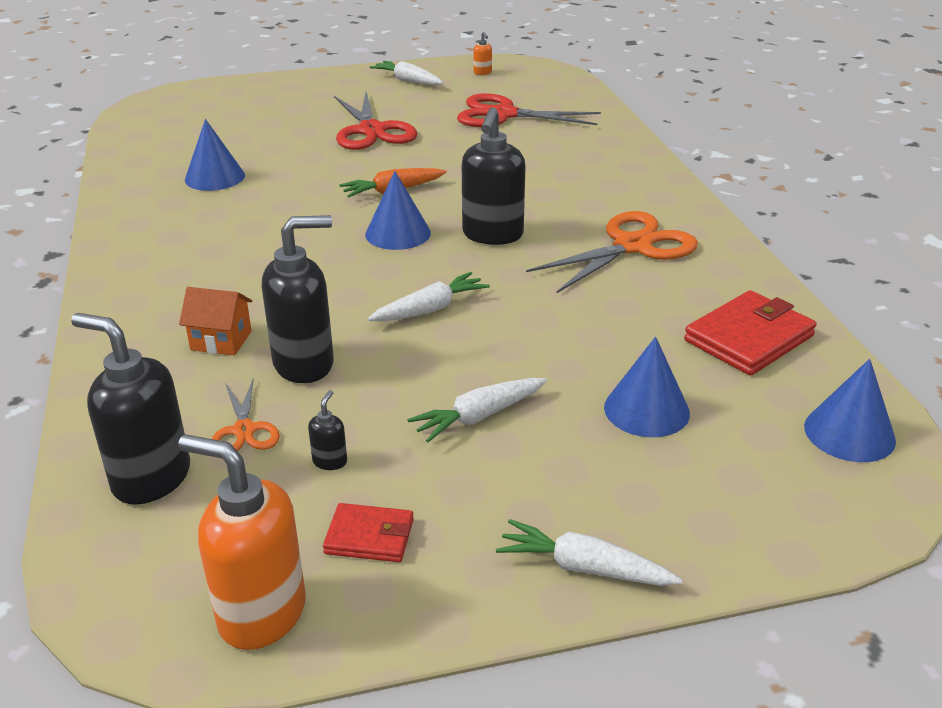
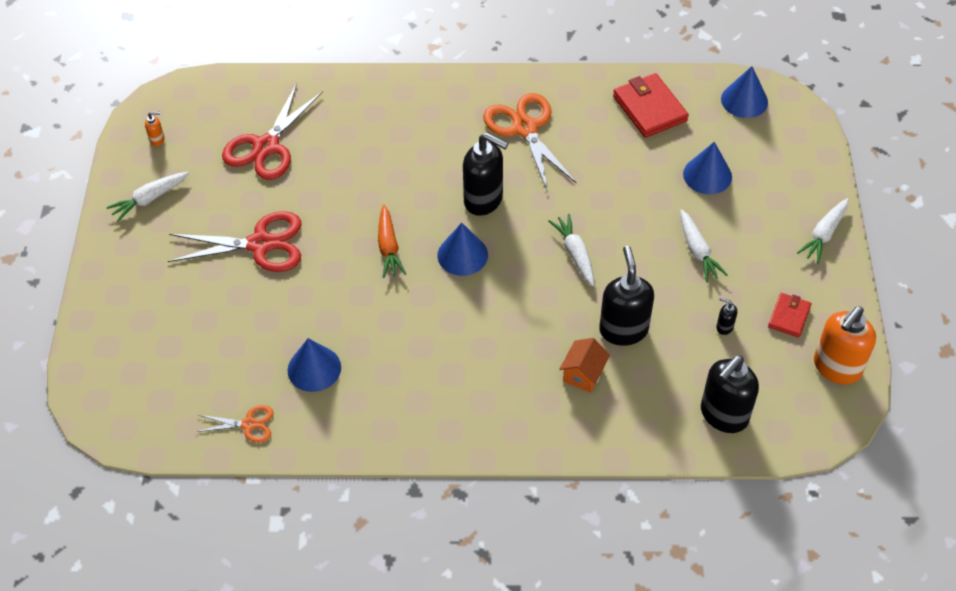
camera: 75 degrees left, 20 degrees up
(244, 430) = (687, 366): orange scissors -> orange scissors (249, 424)

